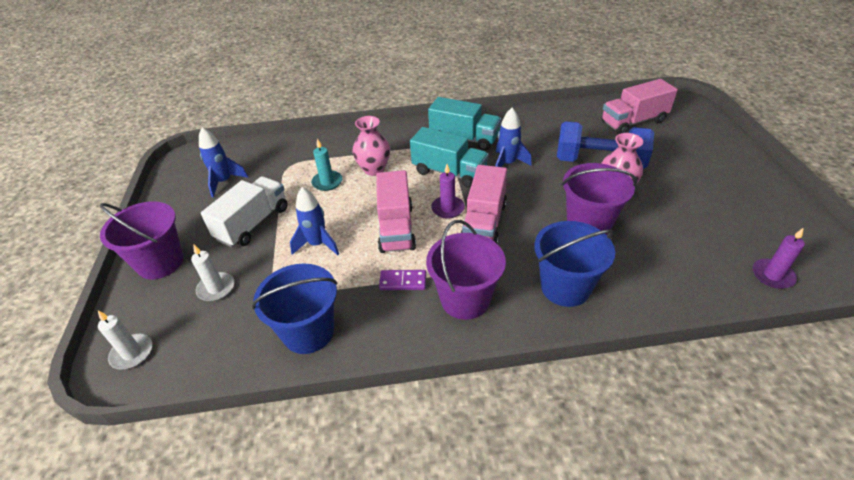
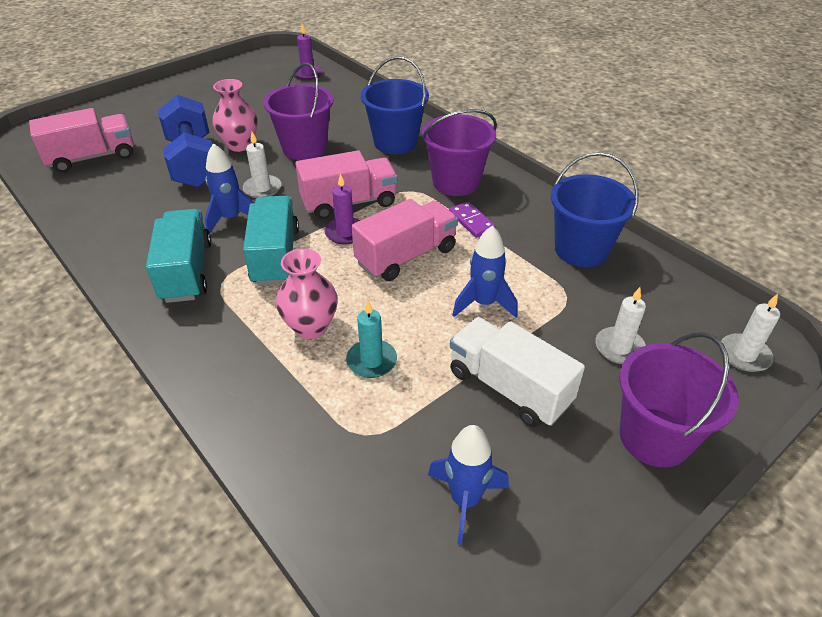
camera: 125 degrees left, 0 degrees up
(253, 223) = (509, 387): white truck -> white truck turned 45 degrees clockwise
(536, 185) = (262, 188): none -> white candle
(633, 122) = (92, 157): pink truck -> pink truck turned 60 degrees counterclockwise

